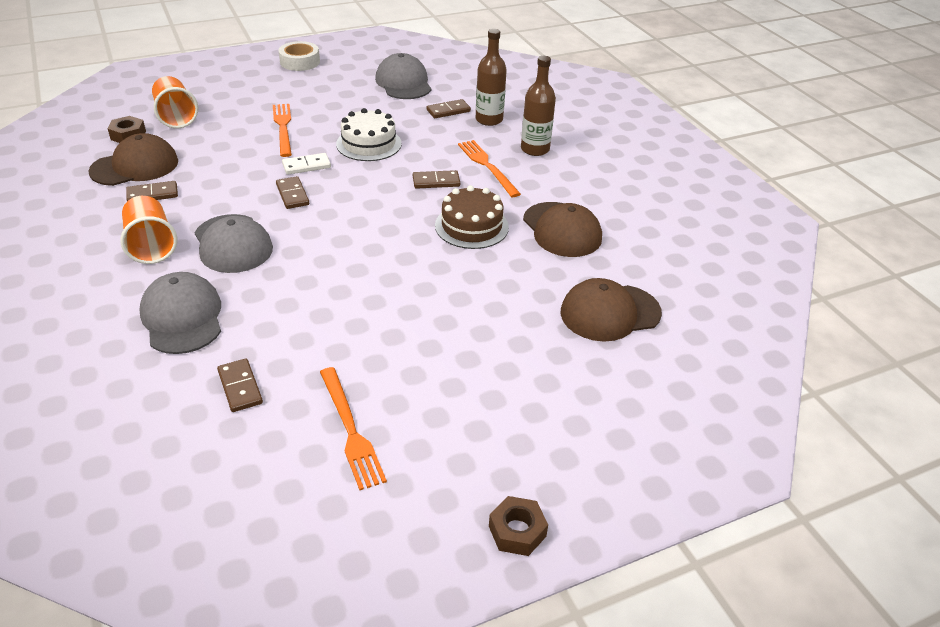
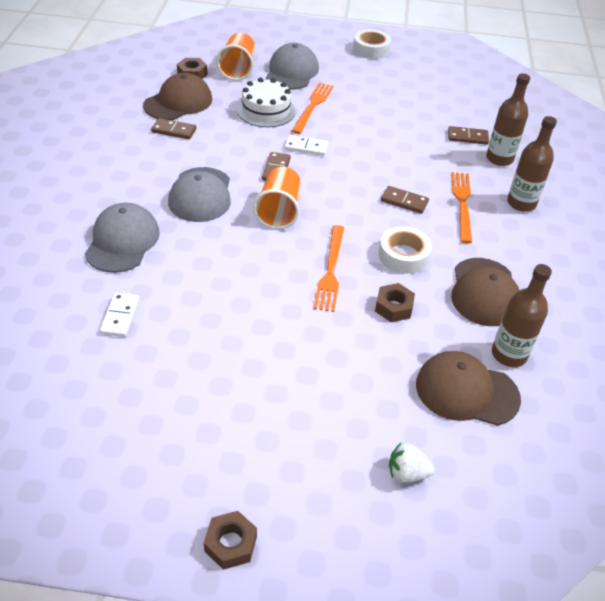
camera: 30 degrees right, 5 degrees up
(135, 166) = (178, 102): brown cap -> brown cap turned 45 degrees counterclockwise
(151, 245) = (143, 173): orange cup -> orange cup (279, 211)
(240, 387) = (120, 316): brown domino -> white domino
(350, 430) = (171, 390): orange fork -> orange fork (330, 270)
(369, 144) = (372, 145): white cake -> white cake (266, 110)
(403, 83) = (447, 97): grey cap -> grey cap (292, 72)
(471, 226) = (403, 255): brown cake -> white tape
(497, 271) = (393, 307): none -> brown nut
(615, 398) = (407, 473): none -> white strawberry
(619, 270) = (509, 354): none -> brown bottle

